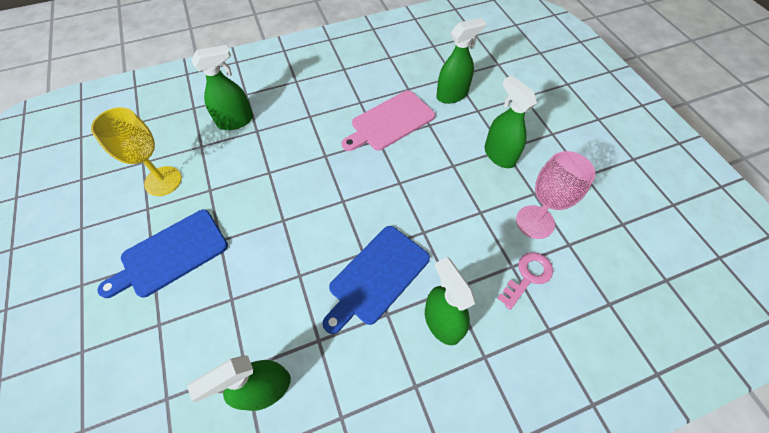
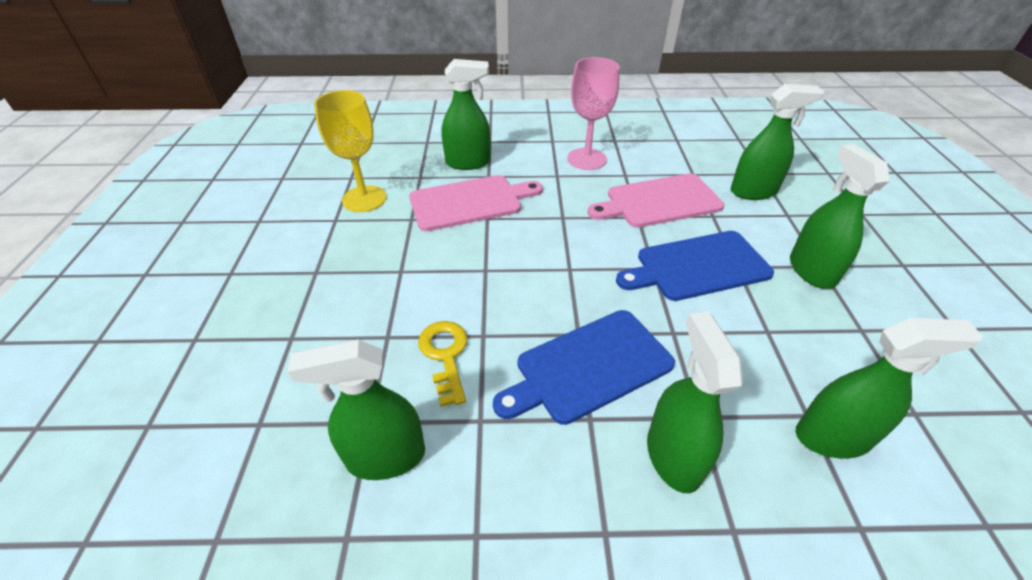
camera: 20 degrees right, 15 degrees down
(170, 254) = (339, 270): blue cutting board -> blue cutting board (697, 266)
(251, 160) = (470, 202): none -> pink cutting board
(278, 300) = (445, 355): none -> yellow key
(527, 276) = (833, 437): pink key -> green spray bottle
(535, 222) = (857, 366): pink goblet -> pink goblet (586, 159)

